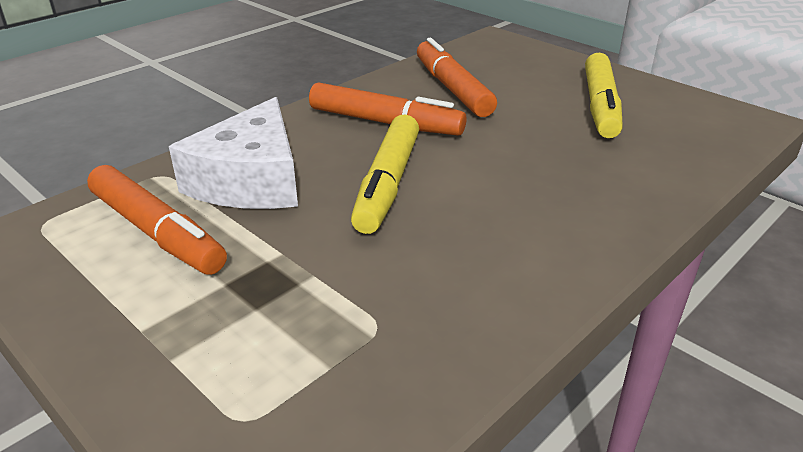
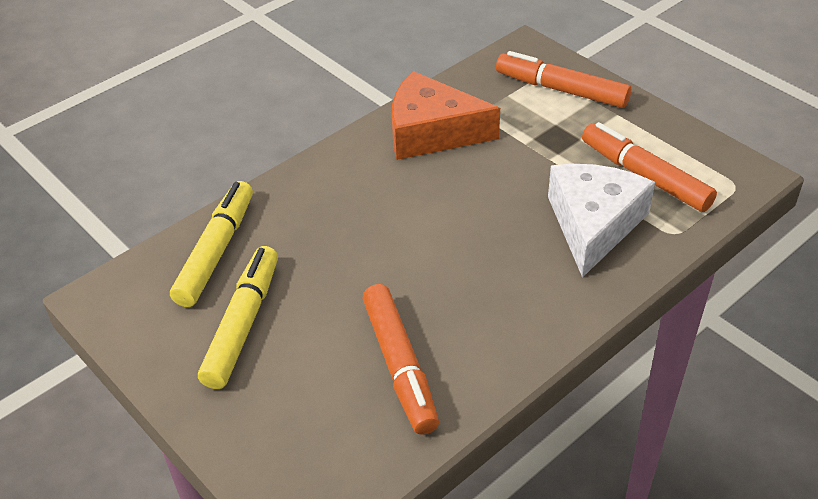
camera: 175 degrees left, 10 degrees up
(385, 123) = (480, 301): orange marker -> orange marker (561, 90)
(387, 184) = (478, 217): yellow marker -> yellow marker (216, 251)
(462, 289) = (431, 132): none -> orange cheese

